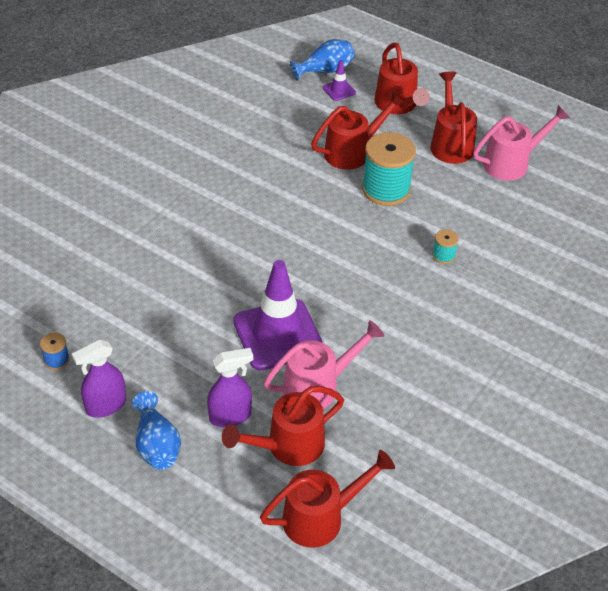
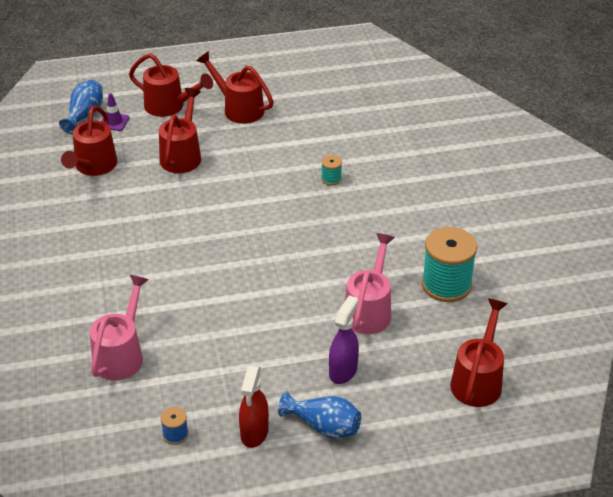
camera: 45 degrees left, 5 degrees down
(105, 406) = (254, 433): purple spray bottle -> red spray bottle
(278, 335) = (300, 300): purple traffic cone -> none
(287, 446) = (402, 358): red watering can -> red watering can (93, 167)
(386, 189) = (239, 164): turquoise spool -> turquoise spool (446, 285)
(512, 163) = (293, 96): pink watering can -> pink watering can (121, 354)

